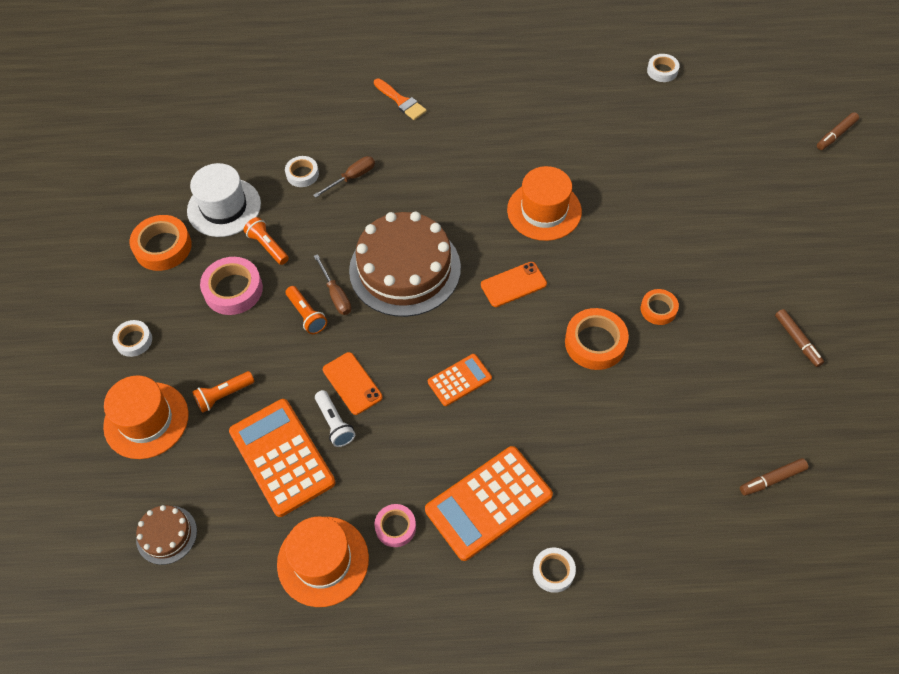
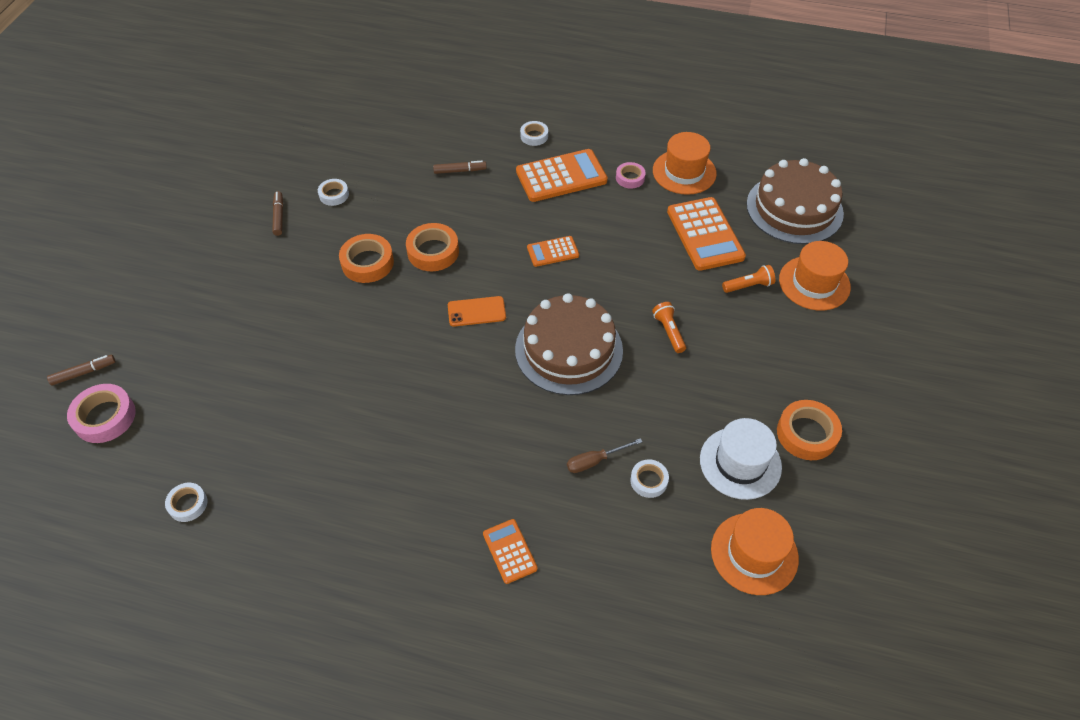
camera: 165 degrees left, 5 degrees down
(134, 340) = (830, 348): white tape -> white tape (334, 195)
(166, 535) = (794, 208): brown cake -> brown cake, size x2.16
(233, 290) = (735, 371): pink tape -> pink tape (105, 417)
(267, 246) = (697, 406): orange flashlight -> none
(335, 423) = (660, 246): white flashlight -> none
(336, 295) = (639, 342): brown screwdriver -> none
(352, 383) = (640, 269): orange phone -> none
(401, 101) = (510, 551): orange brush -> orange calculator
(544, 211) = (414, 371): orange hat -> orange hat (754, 553)
(658, 309) = (367, 263): orange tape -> orange tape, size x1.66
(772, 479) = (365, 147): brown marker -> brown marker (460, 171)

